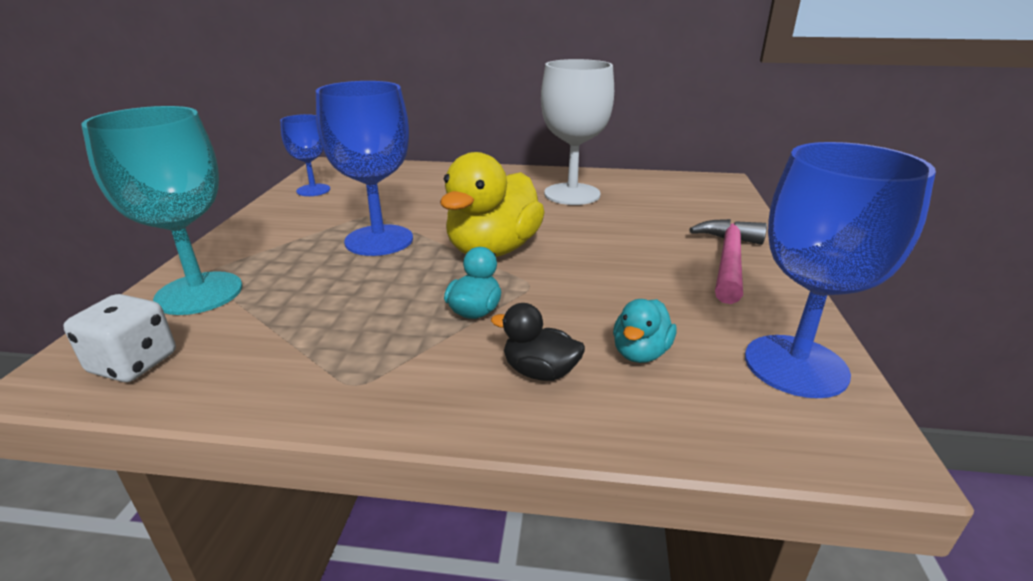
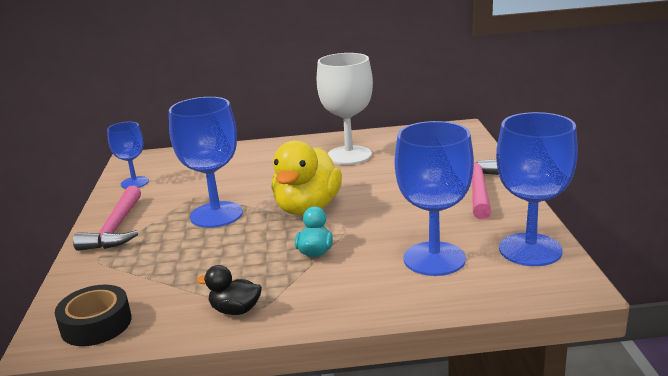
camera: 10 degrees left, 5 degrees down
(134, 363) = (96, 324): white dice -> black tape
(199, 293) = (104, 274): turquoise goblet -> none
(255, 238) = (116, 228): none -> pink hammer
(539, 372) = (374, 280): black duck -> black duck (235, 310)
(640, 353) = (434, 259): turquoise duck -> blue goblet

